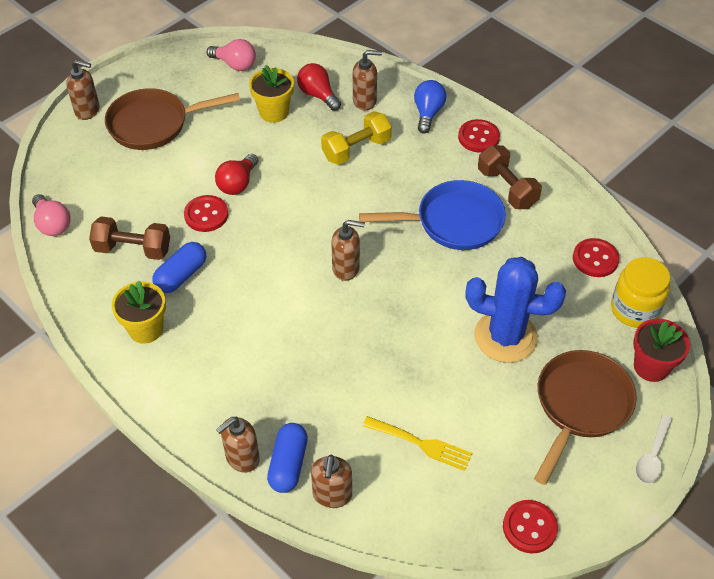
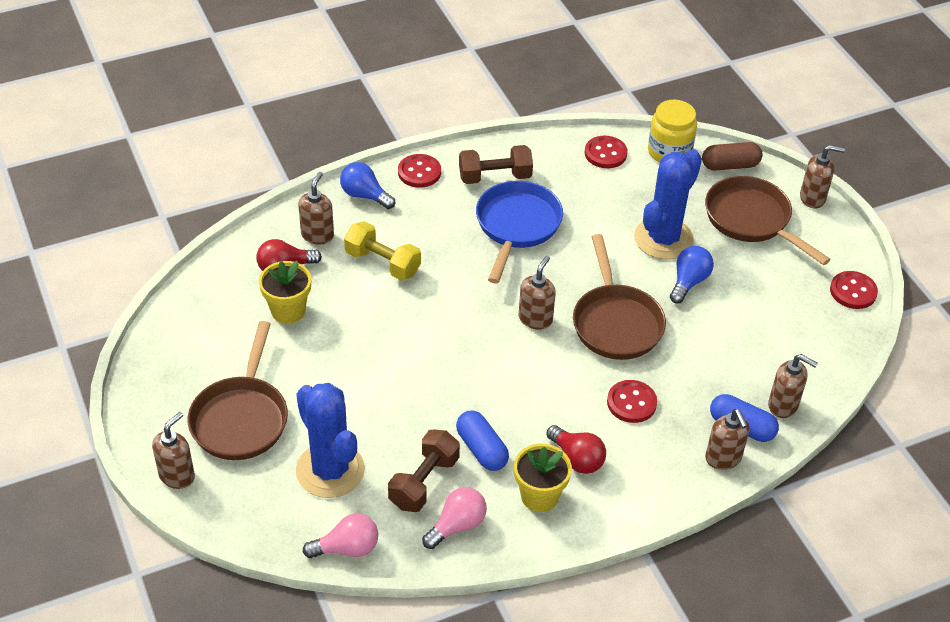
camera: 70 degrees left, 5 degrees down
(123, 190) = (330, 470): none -> blue cactus
(206, 215) = (408, 407): red button -> red button (631, 403)
(235, 64) = (189, 322): pink light bulb -> pink light bulb (457, 525)
(238, 183) = (377, 369): red light bulb -> red light bulb (577, 459)
(356, 149) = (383, 263): yellow dumbbell -> yellow dumbbell turned 45 degrees counterclockwise
(373, 328) = (616, 322): none -> brown pan
(421, 444) = (752, 330): yellow fork -> none
(458, 373) = (689, 282): none -> blue light bulb
(651, 367) = (730, 165): red flower pot -> brown capsule
(652, 456) = (813, 198): white spoon -> brown soap dispenser

